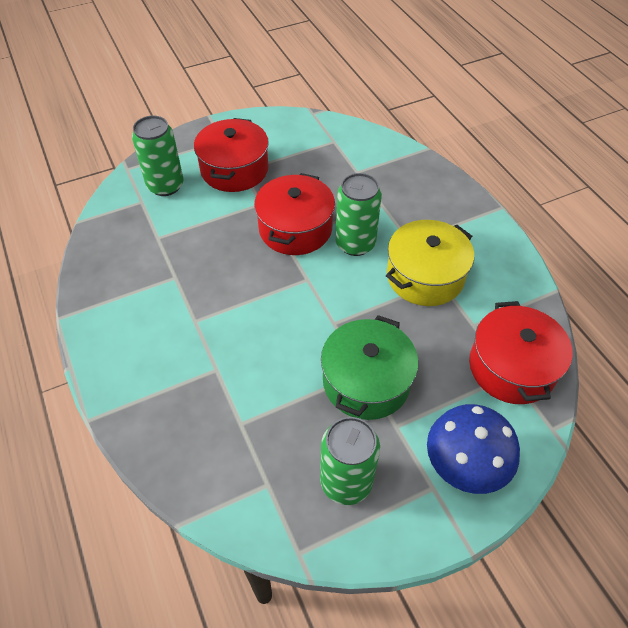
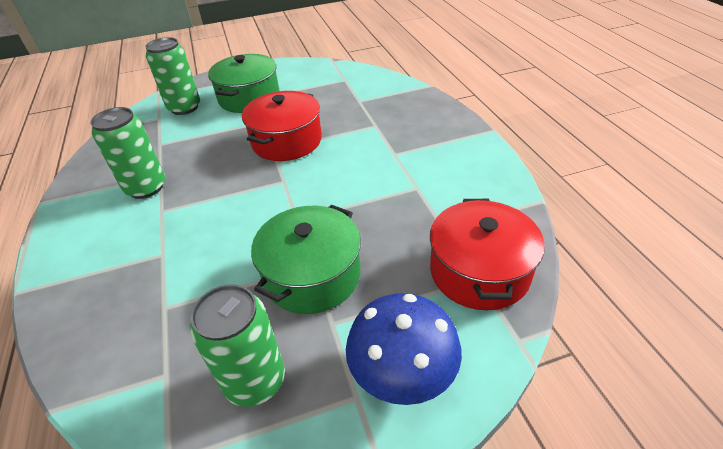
camera: 10 degrees right, 10 degrees down
(234, 169) = (249, 98): red pot -> green pot
(355, 244) = (339, 154): green can -> green can (146, 188)
(425, 276) = (402, 183): yellow pot -> none

